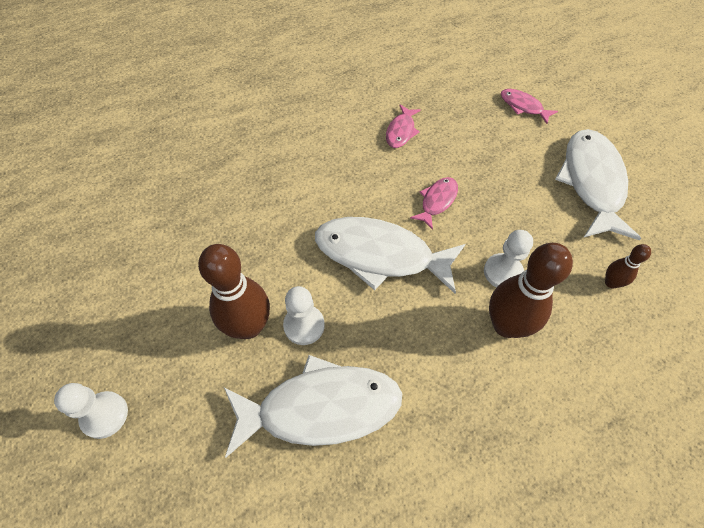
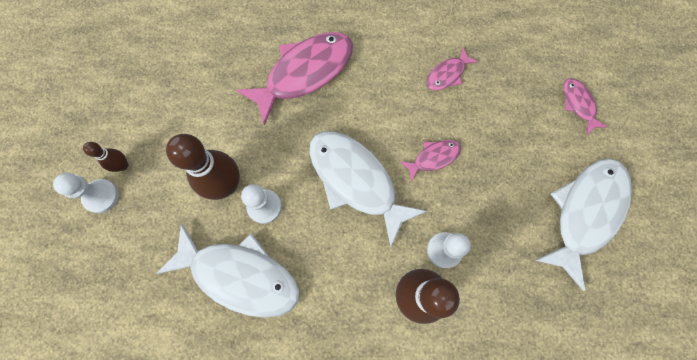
camera: 30 degrees right, 15 degrees up
(267, 188) = (305, 73): none -> pink fish
(611, 283) = (529, 311): brown bowling pin -> brown bowling pin (123, 165)

